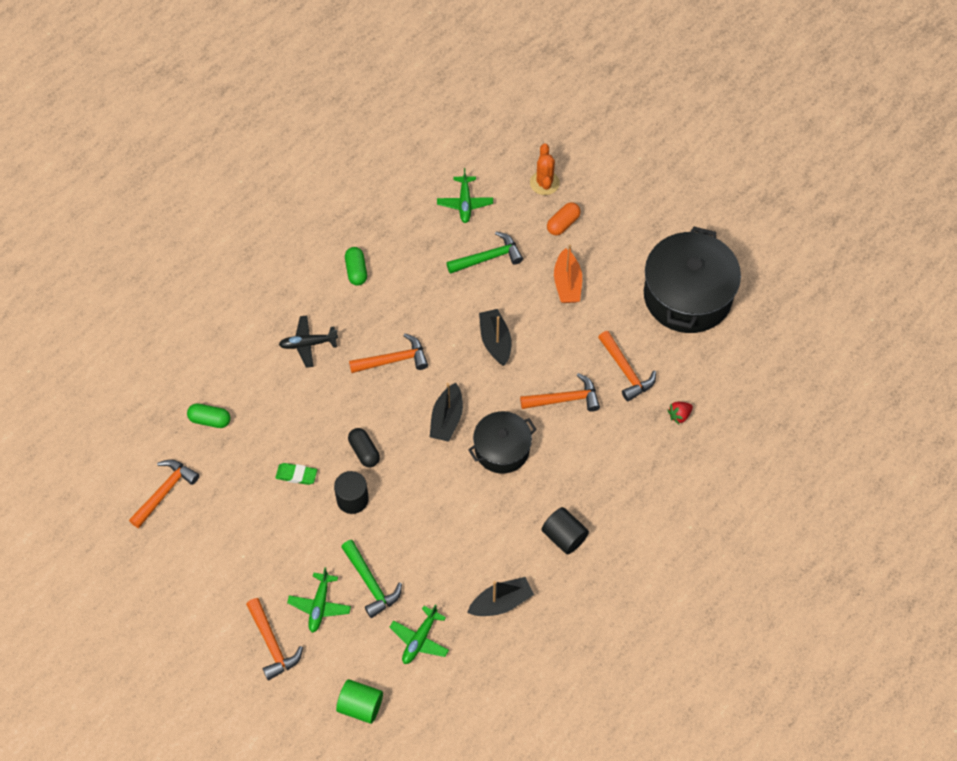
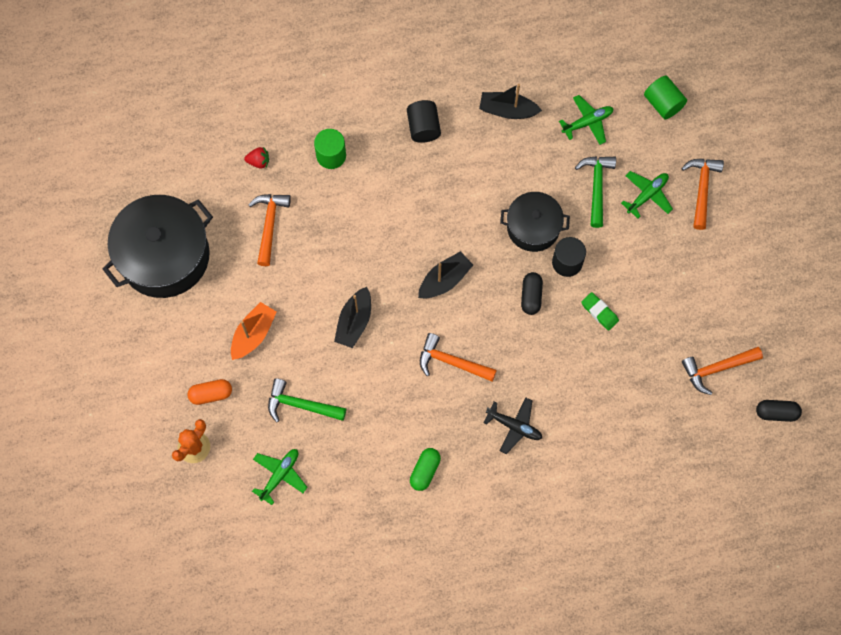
camera: 145 degrees left, 10 degrees up
(92, 487) = (776, 413): none -> black capsule
(210, 420) = (642, 409): green capsule -> none
(502, 449) = (419, 226): black pot -> black pot (533, 227)
(564, 399) = (337, 234): orange hammer -> none
(623, 460) = (331, 155): none -> green cylinder

